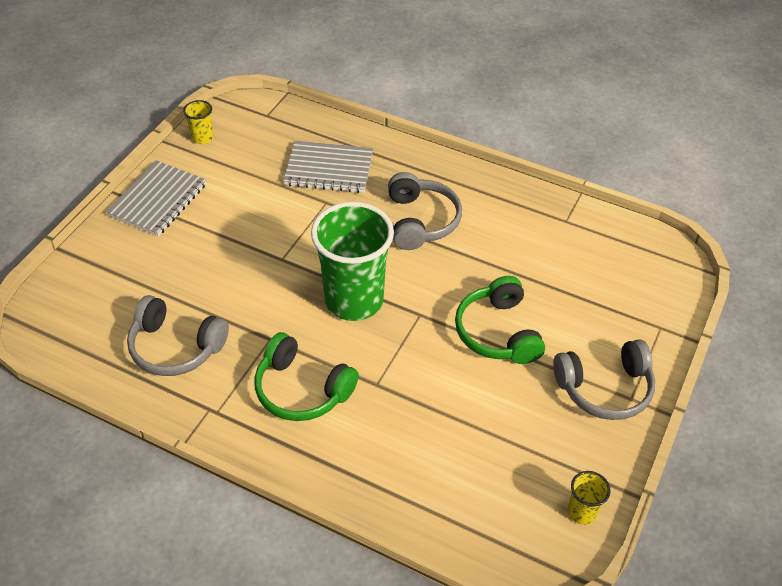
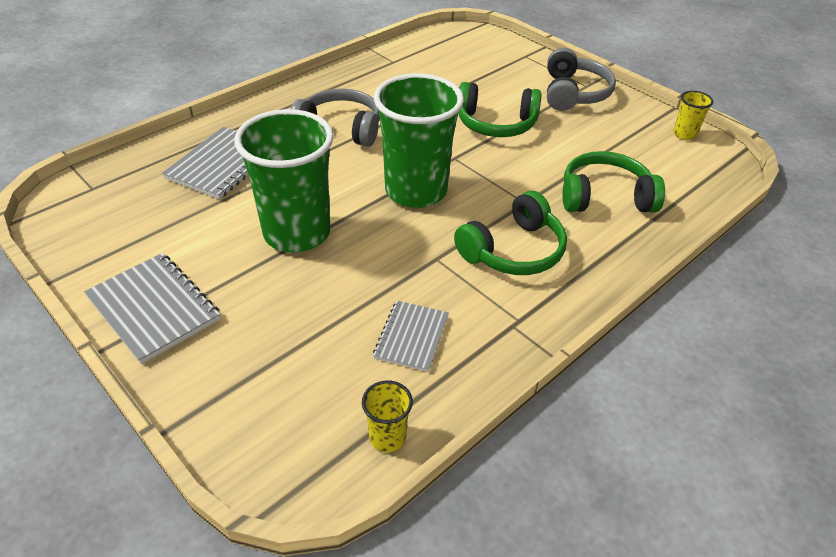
camera: 70 degrees left, 5 degrees down
(175, 347) = (411, 337): grey headphones -> grey notebook
(202, 138) = (78, 247): yellow cup -> yellow cup (387, 437)
(264, 243) = (297, 233): none -> green cup
(416, 448) = (605, 197): none -> green headphones

